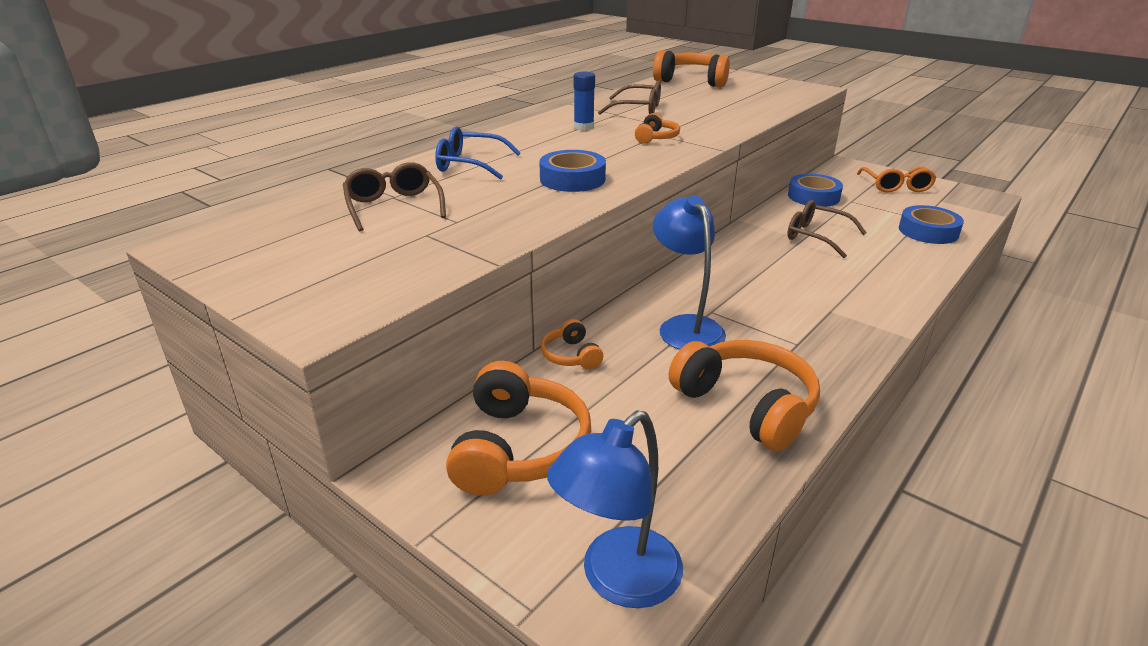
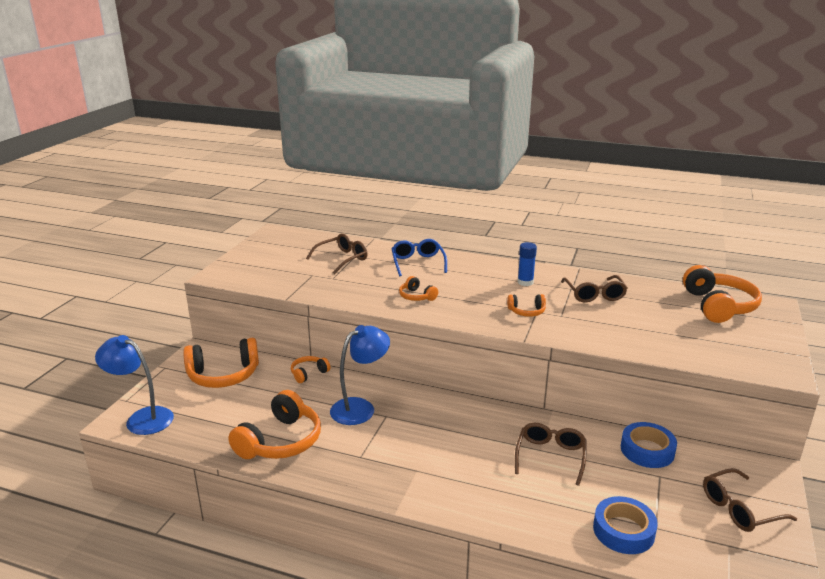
camera: 70 degrees right, 5 degrees down
(572, 179) = (416, 296): blue tape -> orange headphones
(896, 186) = (739, 509): orange glasses -> brown glasses

